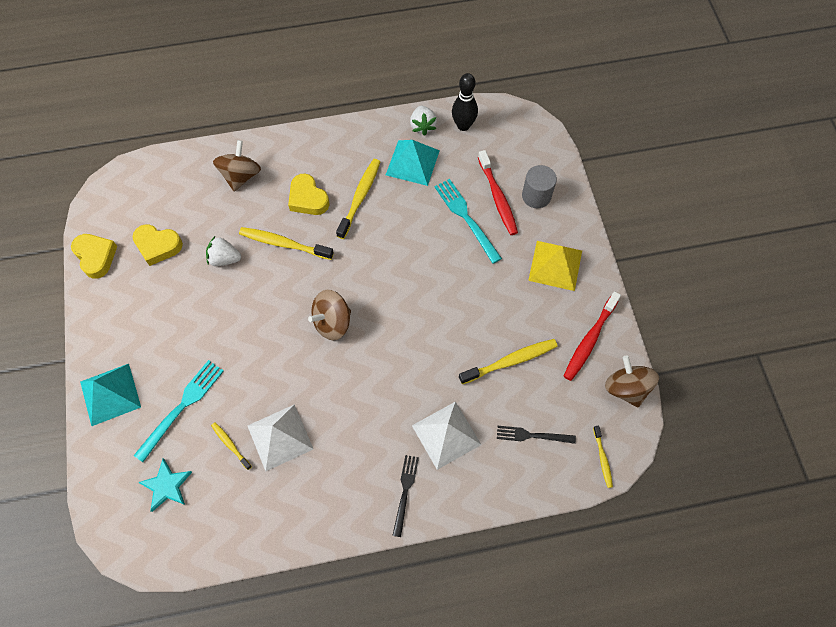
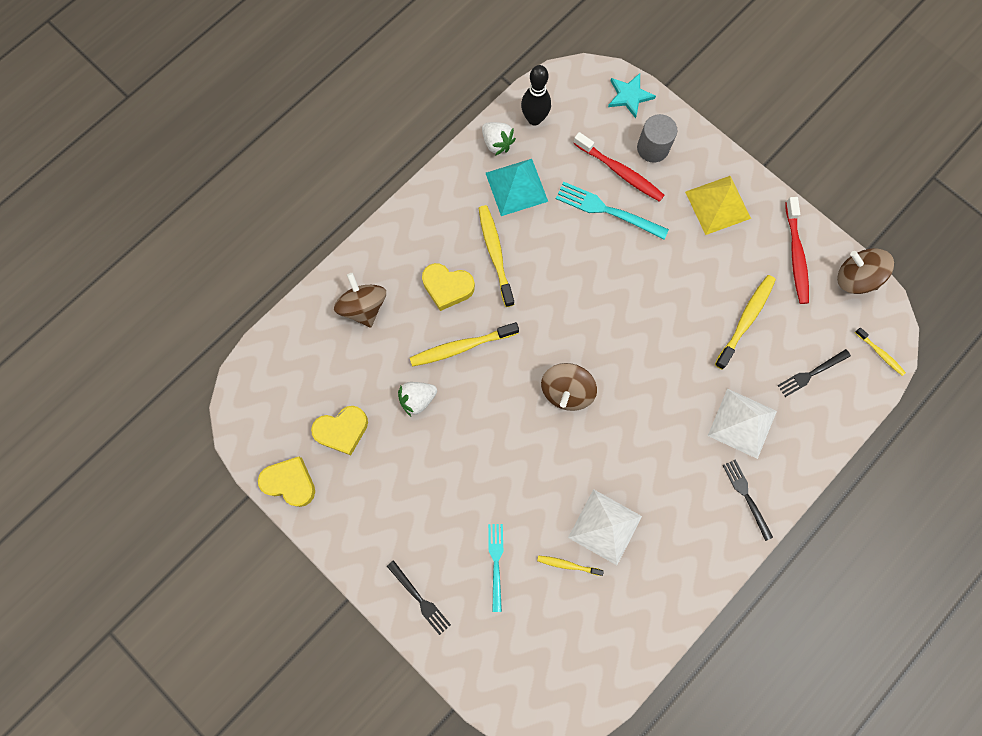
camera: 35 degrees left, 10 degrees up
(110, 394) = (420, 599): turquoise pyramid -> black fork
(166, 486) = (542, 641): turquoise star -> turquoise star (629, 96)
(182, 407) = (496, 563): turquoise fork -> turquoise fork, size x0.66

